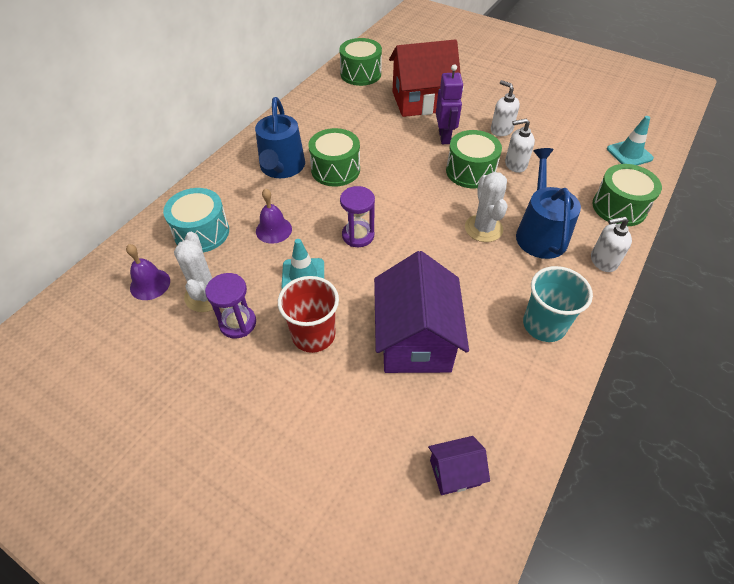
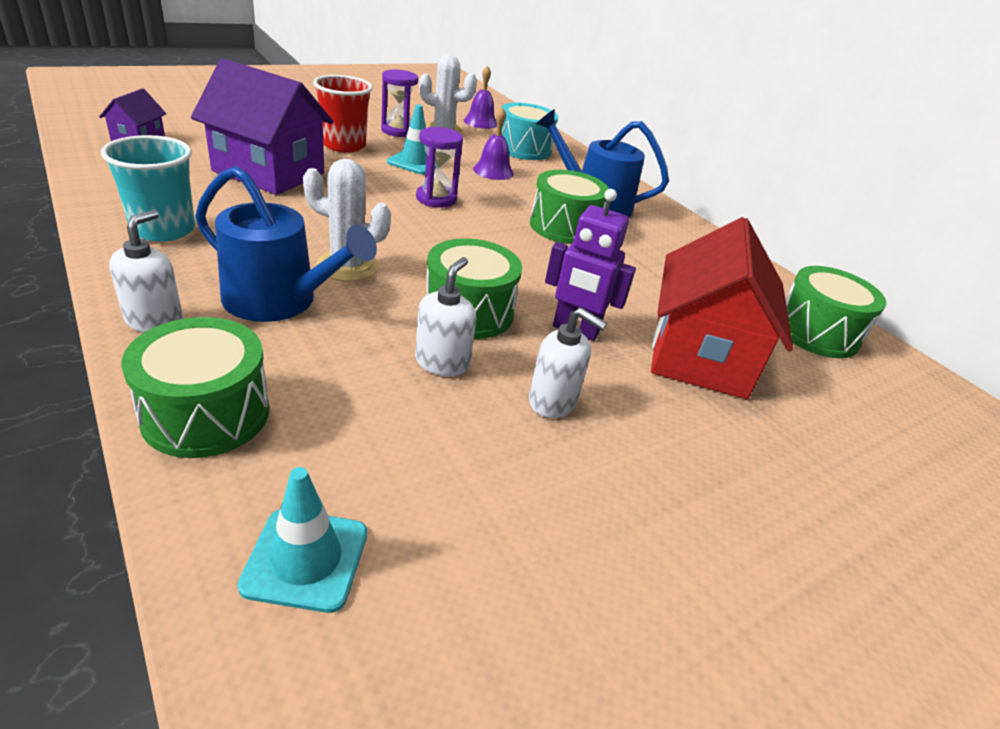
camera: 110 degrees right, 15 degrees down
(501, 130) = (553, 401): white soap dispenser -> white soap dispenser turned 45 degrees clockwise

